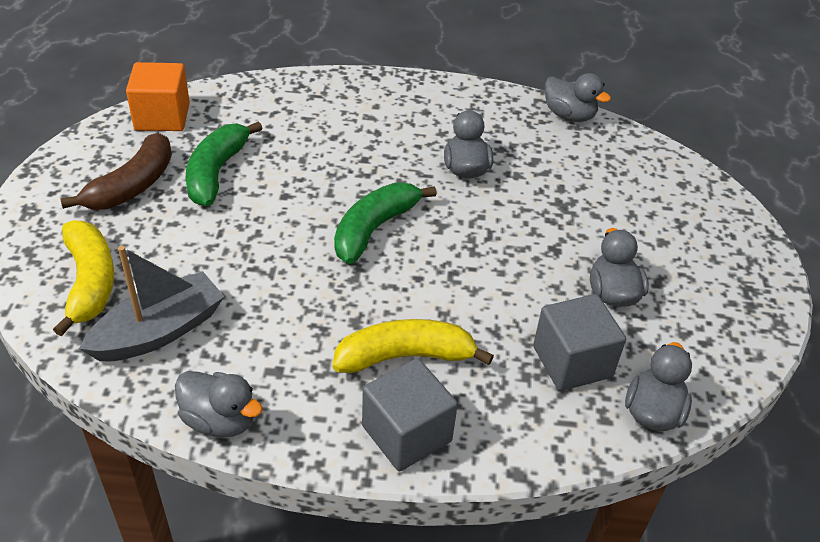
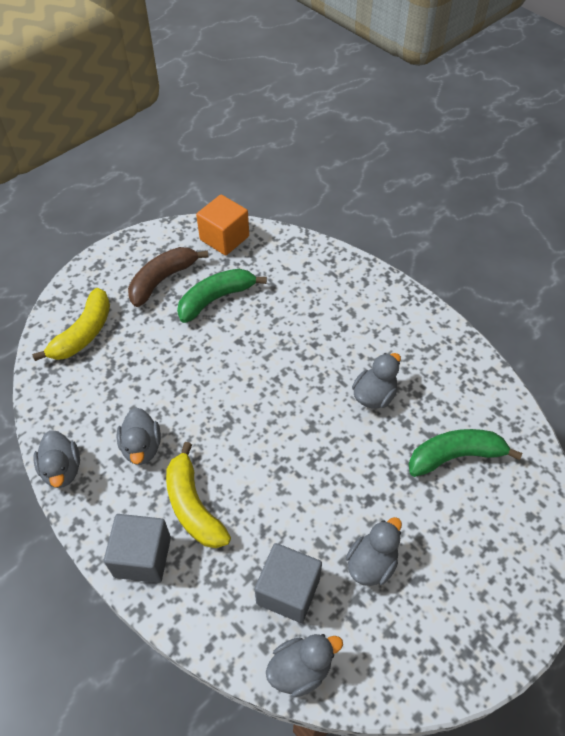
camera: 45 degrees right, 10 degrees up
(132, 186) = (162, 280): brown banana -> brown banana turned 150 degrees clockwise
(159, 331) = (86, 390): grey boat -> none
(374, 229) = (267, 402): green banana -> green banana (455, 456)
(405, 356) = (193, 506): yellow banana -> yellow banana turned 150 degrees counterclockwise
(569, 115) = (503, 398): grey duck -> grey duck (142, 447)

